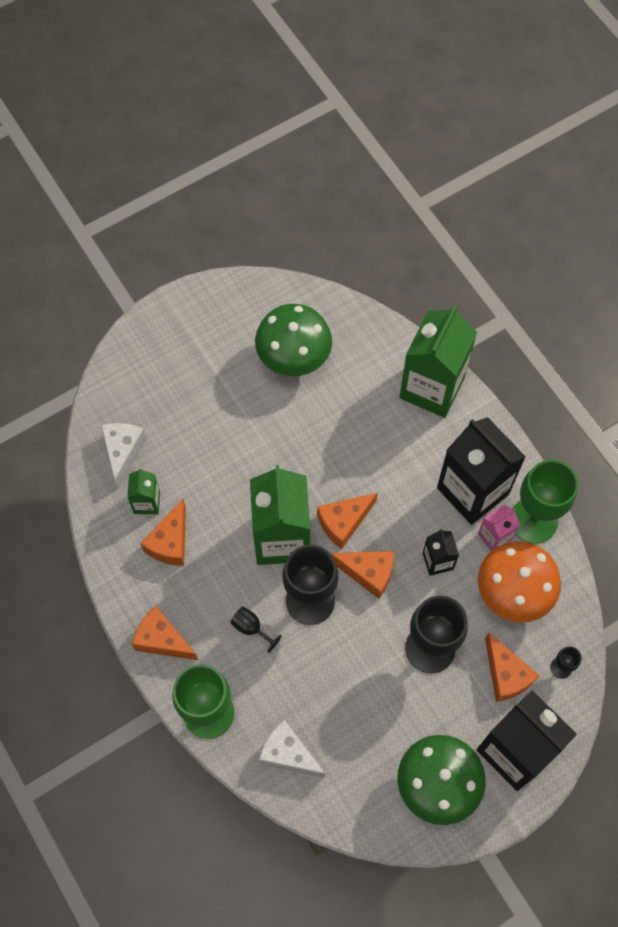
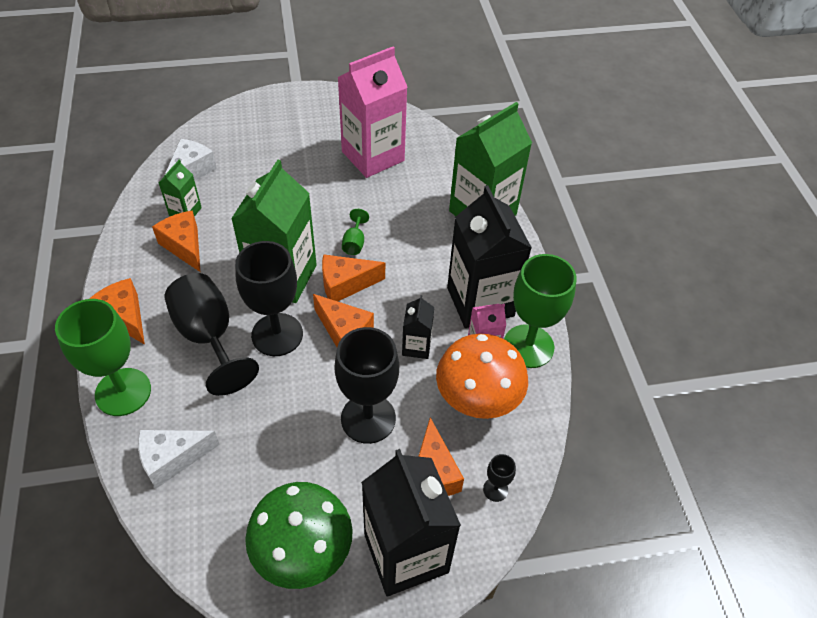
camera: 20 degrees right, 15 degrees down
(170, 542) = (184, 246): orange cheese -> orange cheese turned 105 degrees clockwise
(251, 628) = (209, 337): black goblet -> black goblet, size x2.31
(288, 754) = (172, 459): white cheese -> white cheese turned 75 degrees counterclockwise
(294, 359) = (373, 156): green mushroom -> pink carton
(328, 472) = (354, 243): none -> green goblet

